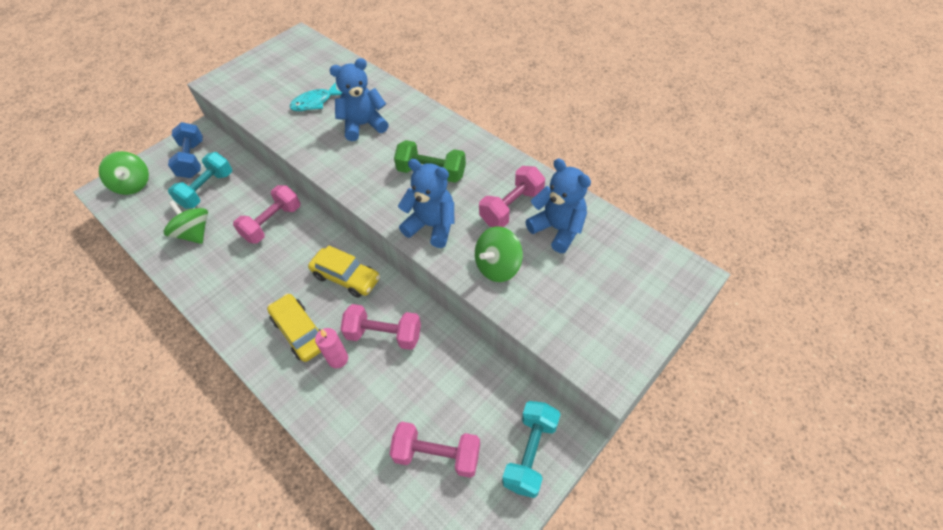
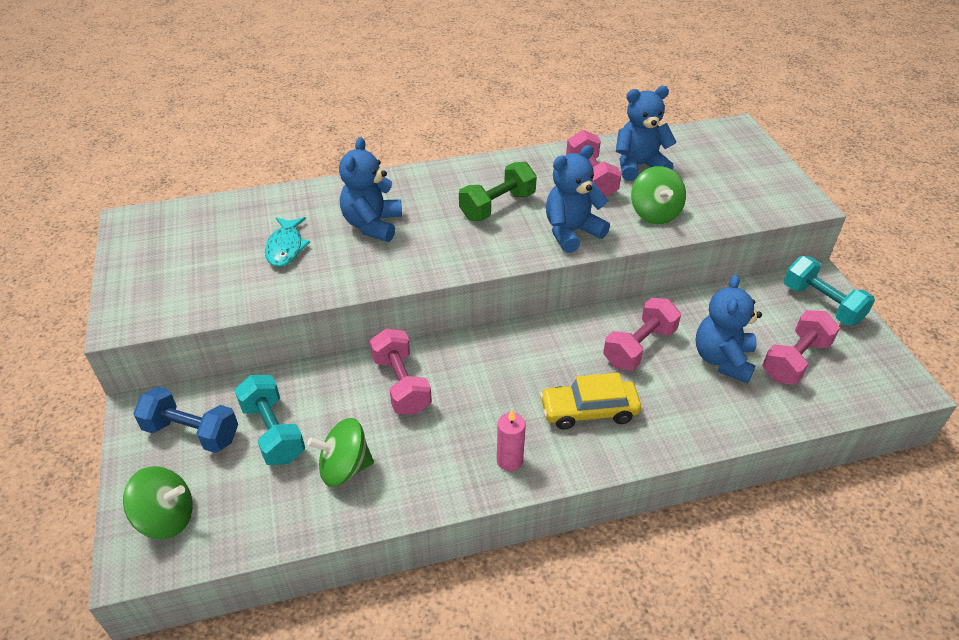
camera: 60 degrees left, 10 degrees down
(338, 359) = (646, 392): pink candle -> pink candle (509, 460)
(346, 277) = (542, 349): yellow car -> none
(404, 397) = (722, 359): none -> blue teddy bear

